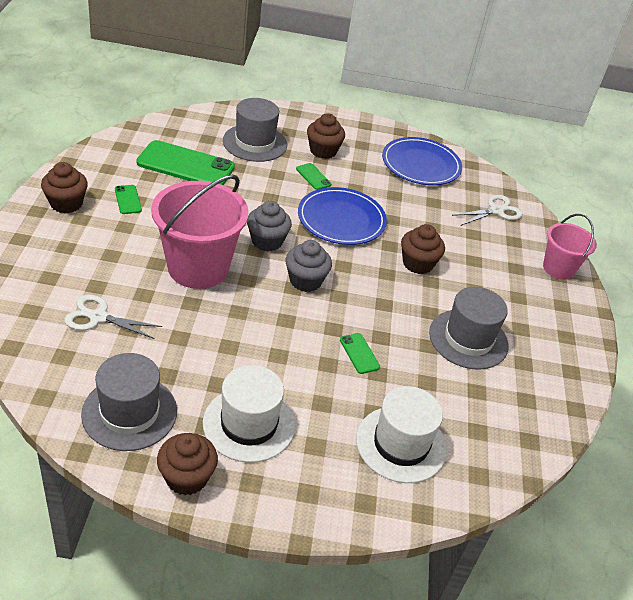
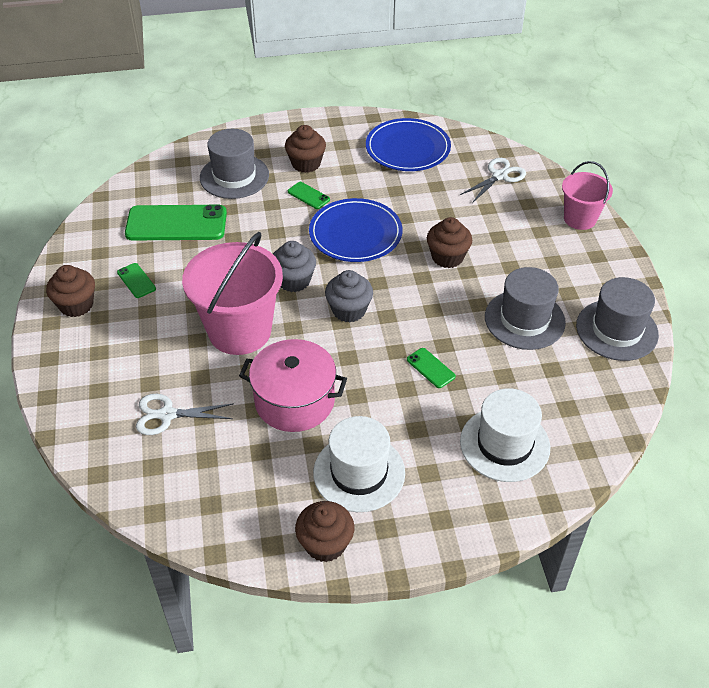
camera: 10 degrees left, 5 degrees up
(129, 412) = (243, 500): grey hat -> grey hat (616, 330)
(219, 342) = (294, 401): none -> pink pot

